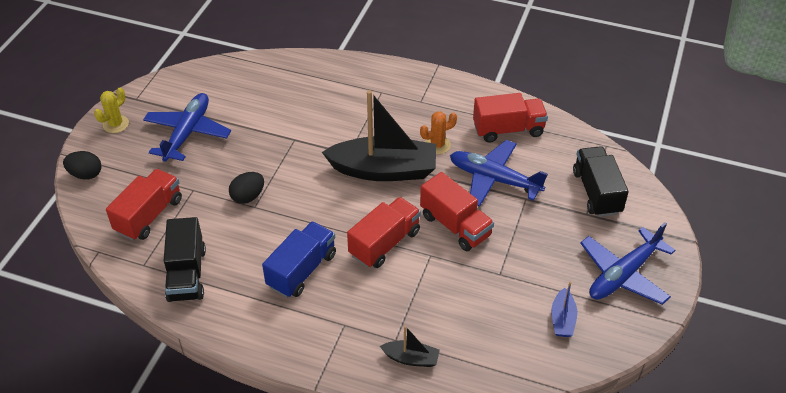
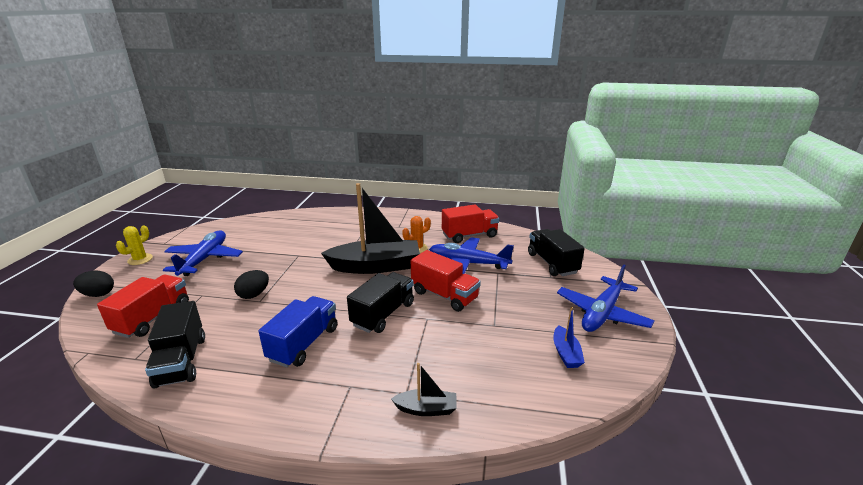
camera: 10 degrees left, 20 degrees down
(384, 243) = (383, 314): red truck -> black truck

